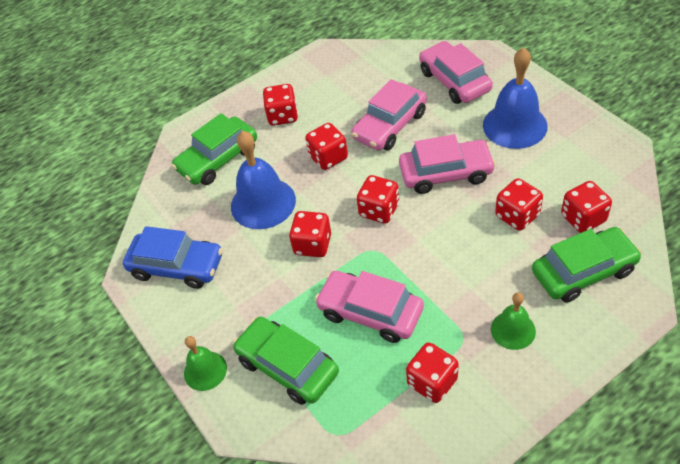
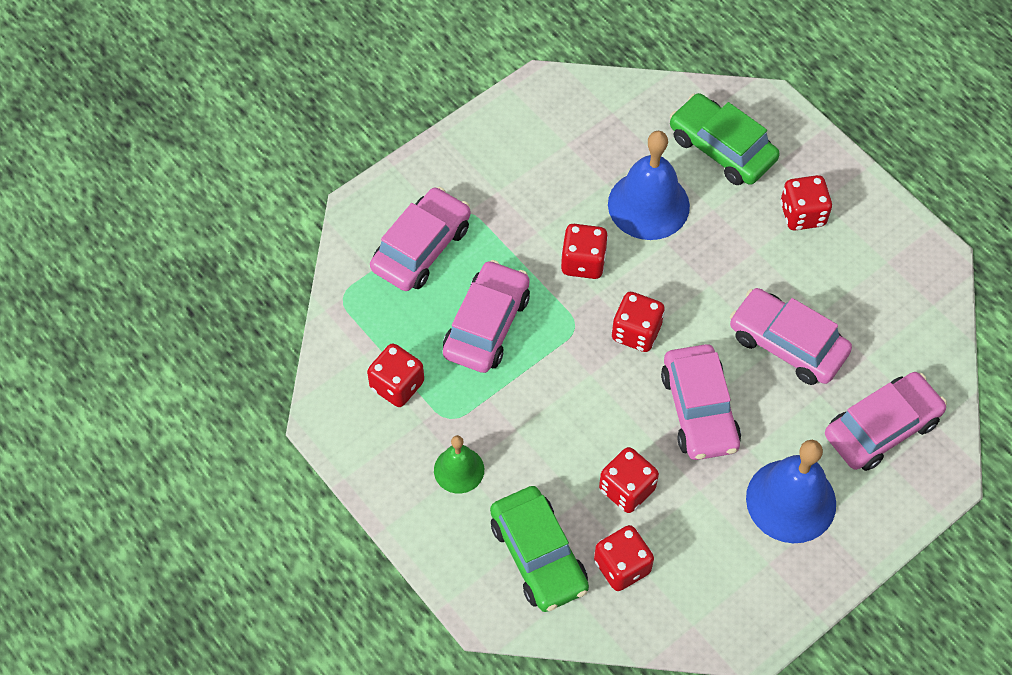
camera: 80 degrees right, 10 degrees up
(177, 266) = (554, 128): blue car -> none
(205, 370) = (419, 172): green bell -> none
(287, 366) = (421, 248): green car -> pink car
(328, 157) = (726, 272): red dice -> none

